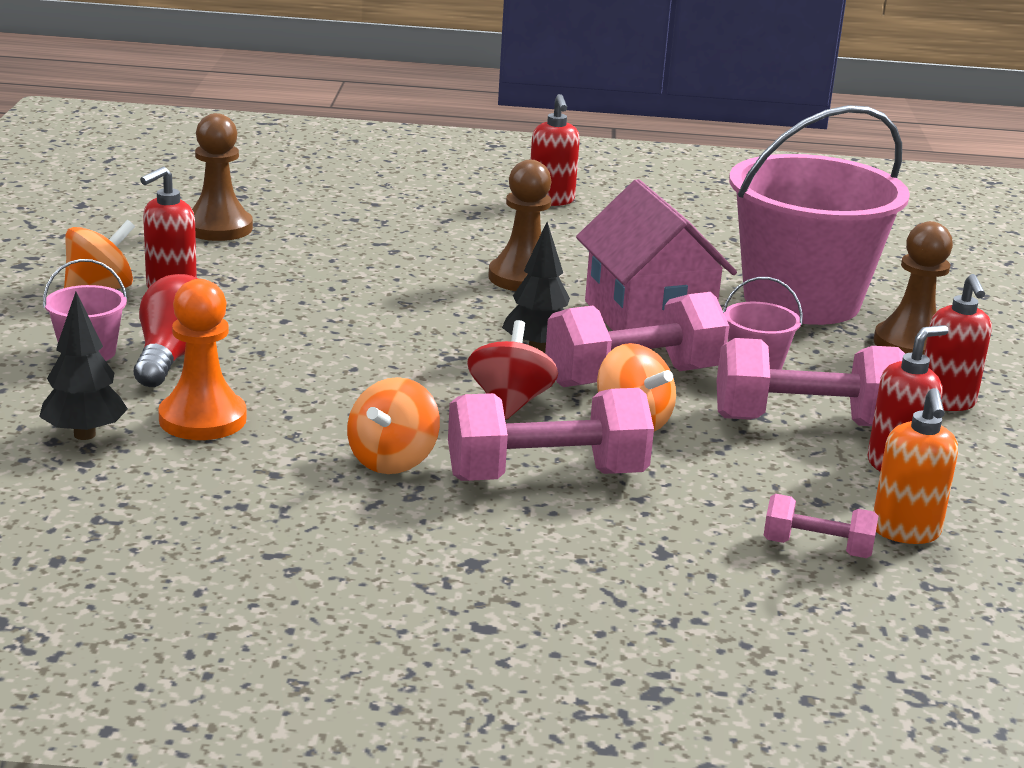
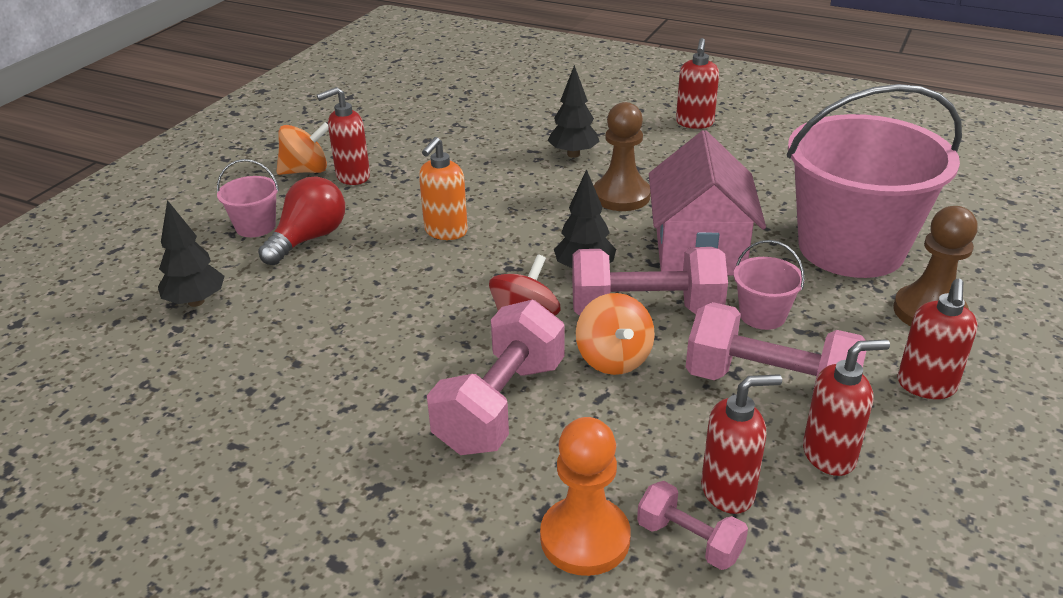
camera: 25 degrees right, 10 degrees up
(202, 419) = (285, 300): orange pawn -> orange pawn (585, 538)
(218, 228) = (426, 125): brown pawn -> none
(392, 460) = (391, 366): orange spinning top -> none
(433, 242) = (573, 154): none -> black tree
(546, 476) = (501, 406): pink dumbbell -> pink dumbbell turned 75 degrees counterclockwise
(825, 507) = (728, 491): none -> red soap dispenser
(905, 532) = (790, 539): orange soap dispenser -> orange soap dispenser (445, 232)

